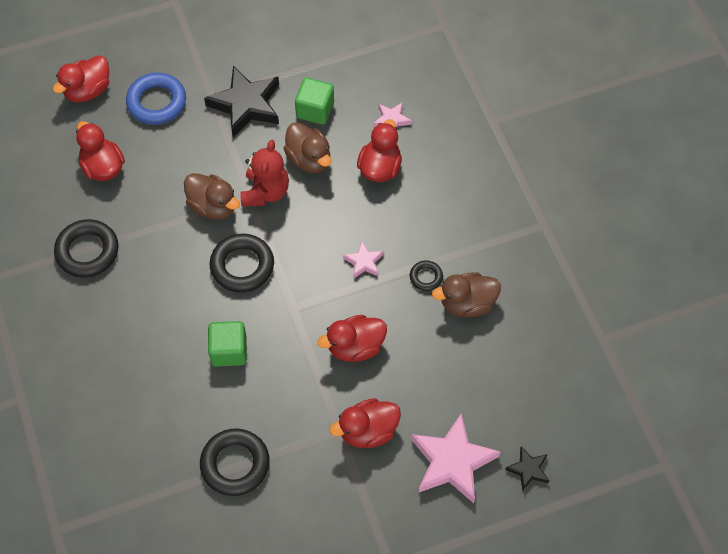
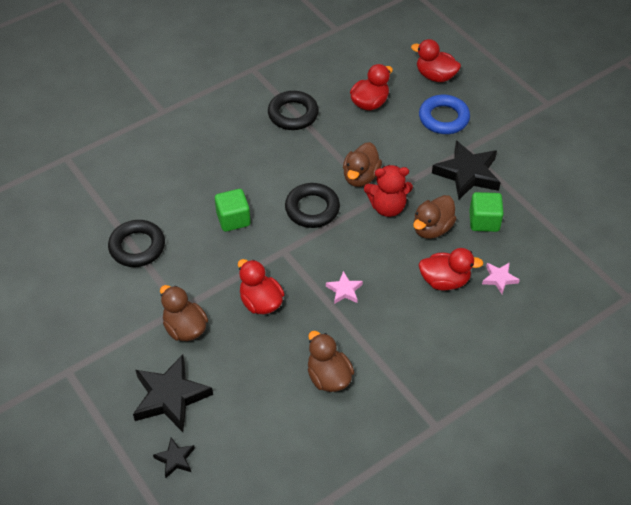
camera: 75 degrees right, 10 degrees down
(368, 431) = (185, 328): red duck -> brown duck
(426, 277) = (345, 339): black ring -> none
(452, 462) = (170, 396): pink star -> black star

